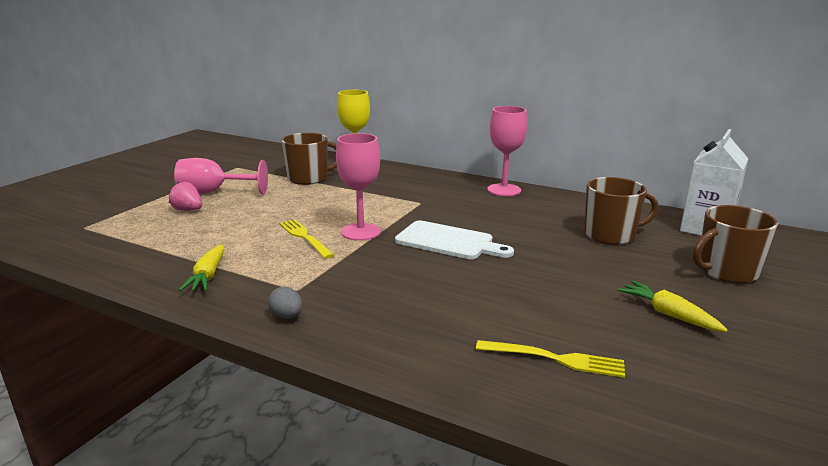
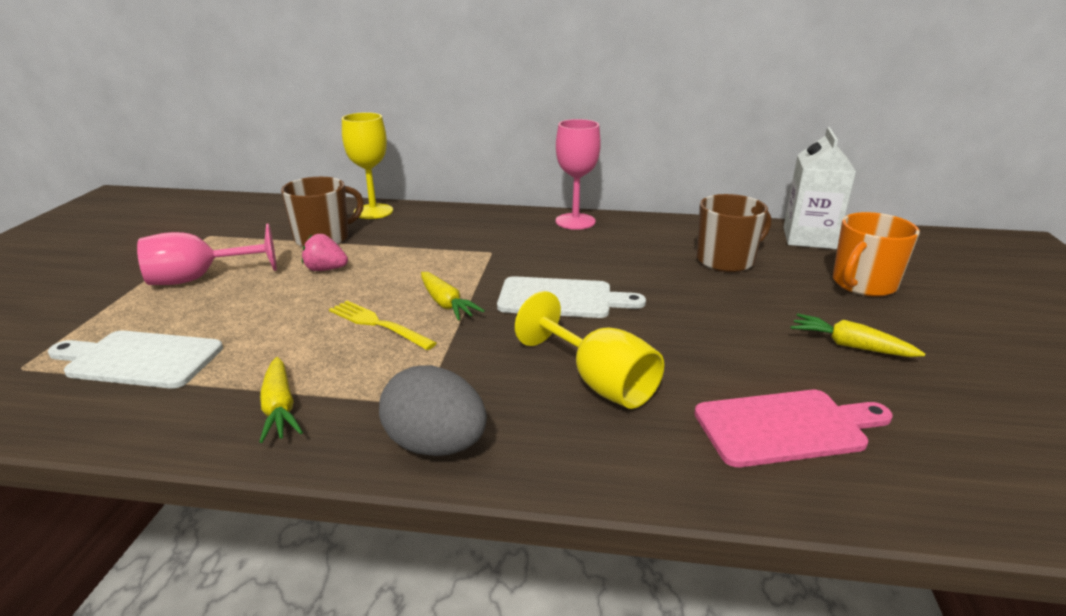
camera: 20 degrees left, 5 degrees up
(148, 234) = (139, 359): none -> white cutting board
(188, 210) = (178, 311): pink strawberry -> pink strawberry (325, 269)
(287, 316) = (435, 445): grey egg -> grey egg, size x2.01
(361, 232) = (446, 304): pink goblet -> yellow carrot
(431, 300) = (598, 382): none -> yellow goblet
(555, 359) = (786, 427): yellow fork -> pink cutting board
(726, 271) = (863, 284): brown mug -> orange mug

